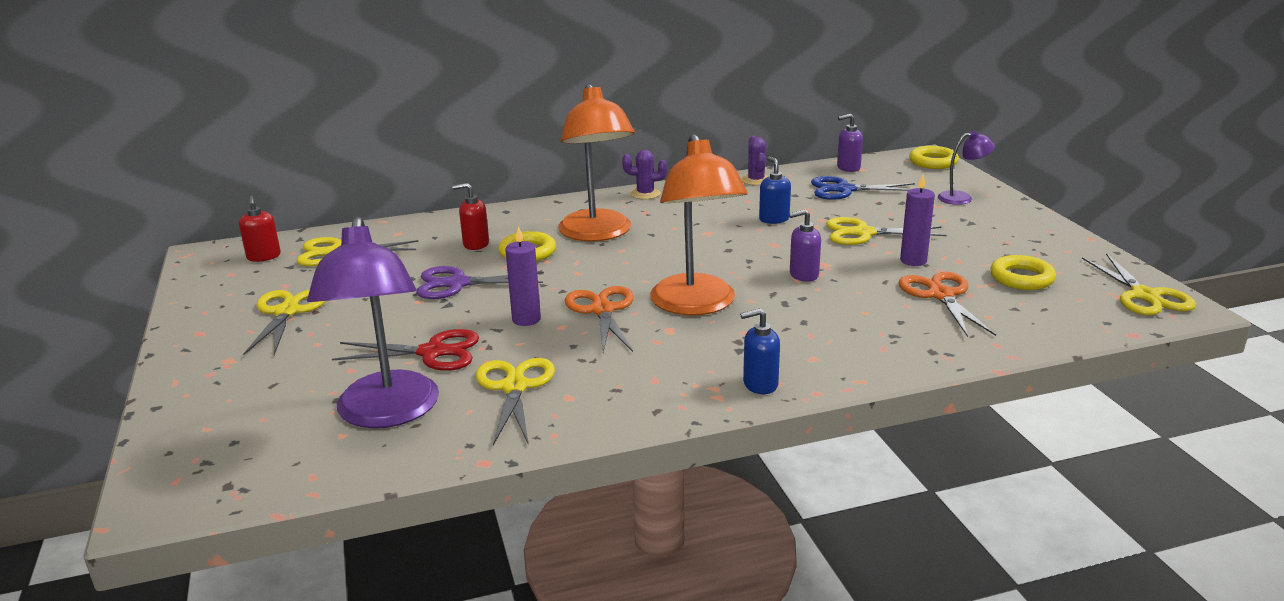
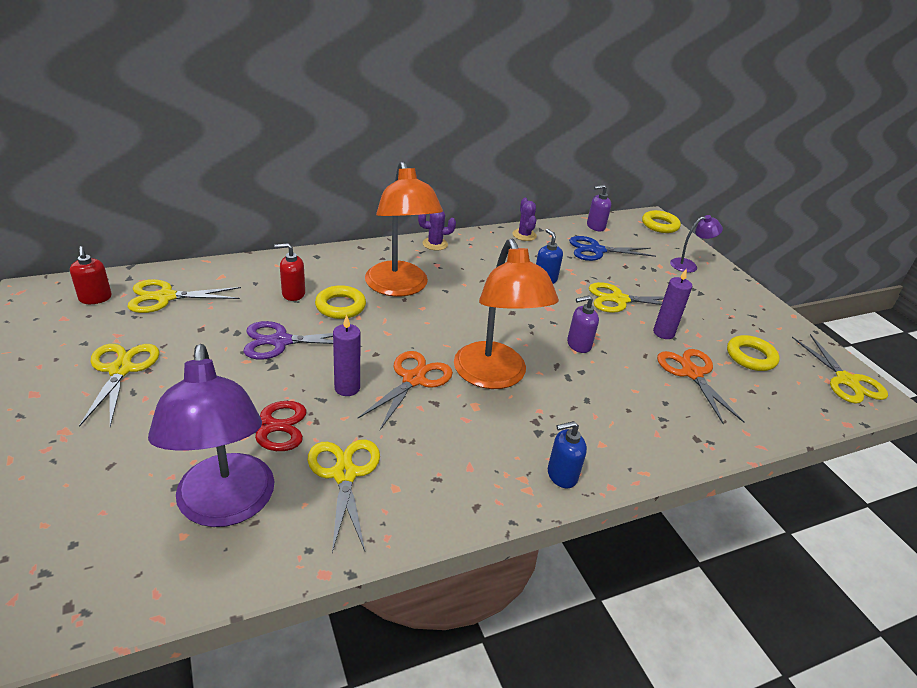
camera: 10 degrees left, 10 degrees up
(602, 310) = (414, 379): orange scissors -> orange scissors turned 45 degrees clockwise

